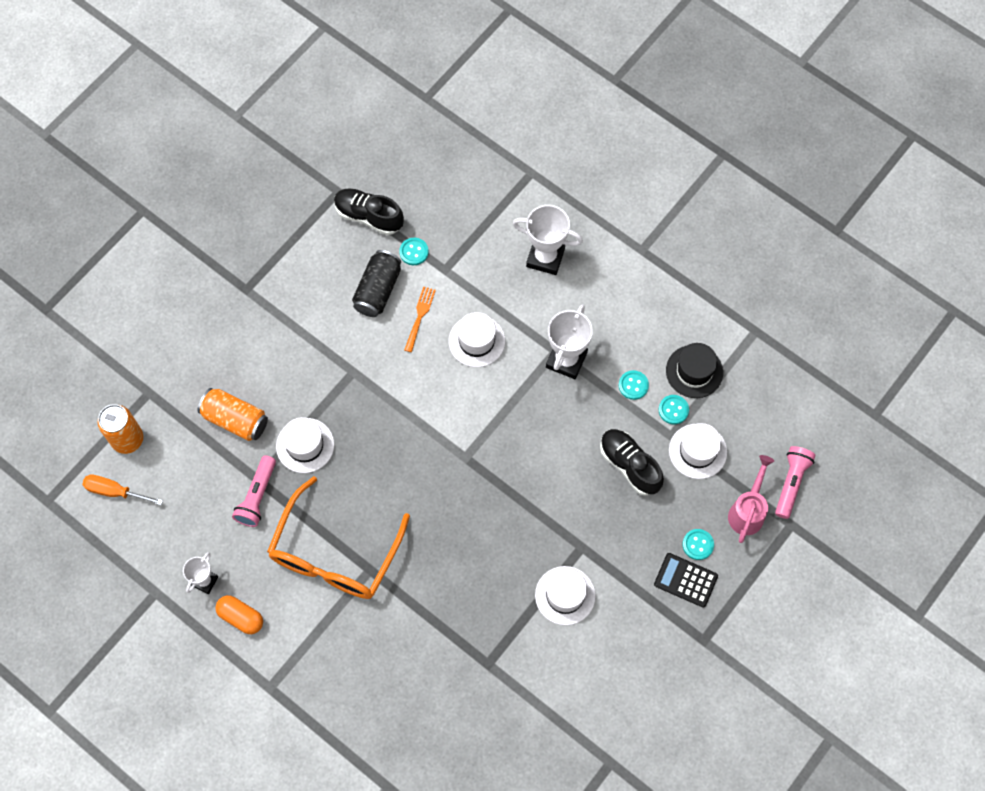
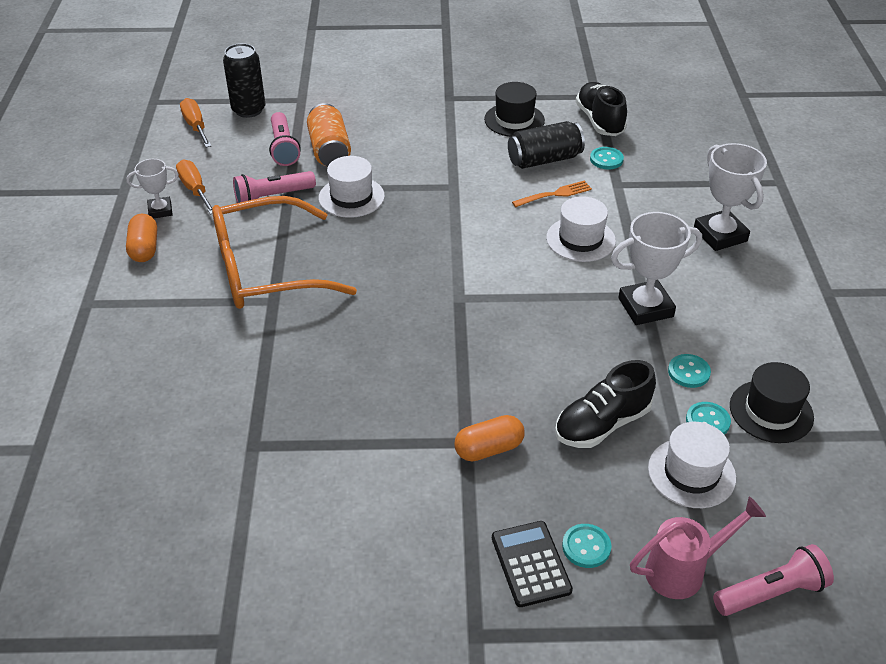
camera: 50 degrees right, 25 degrees down
(127, 439) = (248, 110): orange can -> black can
(200, 542) = (195, 190): none -> orange screwdriver
(203, 449) = (283, 148): none -> pink flashlight
(315, 270) = (514, 120): none -> black hat
(565, 595) = (395, 462): white hat -> none
(597, 539) = (489, 449): none -> orange capsule
(629, 465) = (602, 424): black shoe -> black shoe turned 135 degrees counterclockwise

